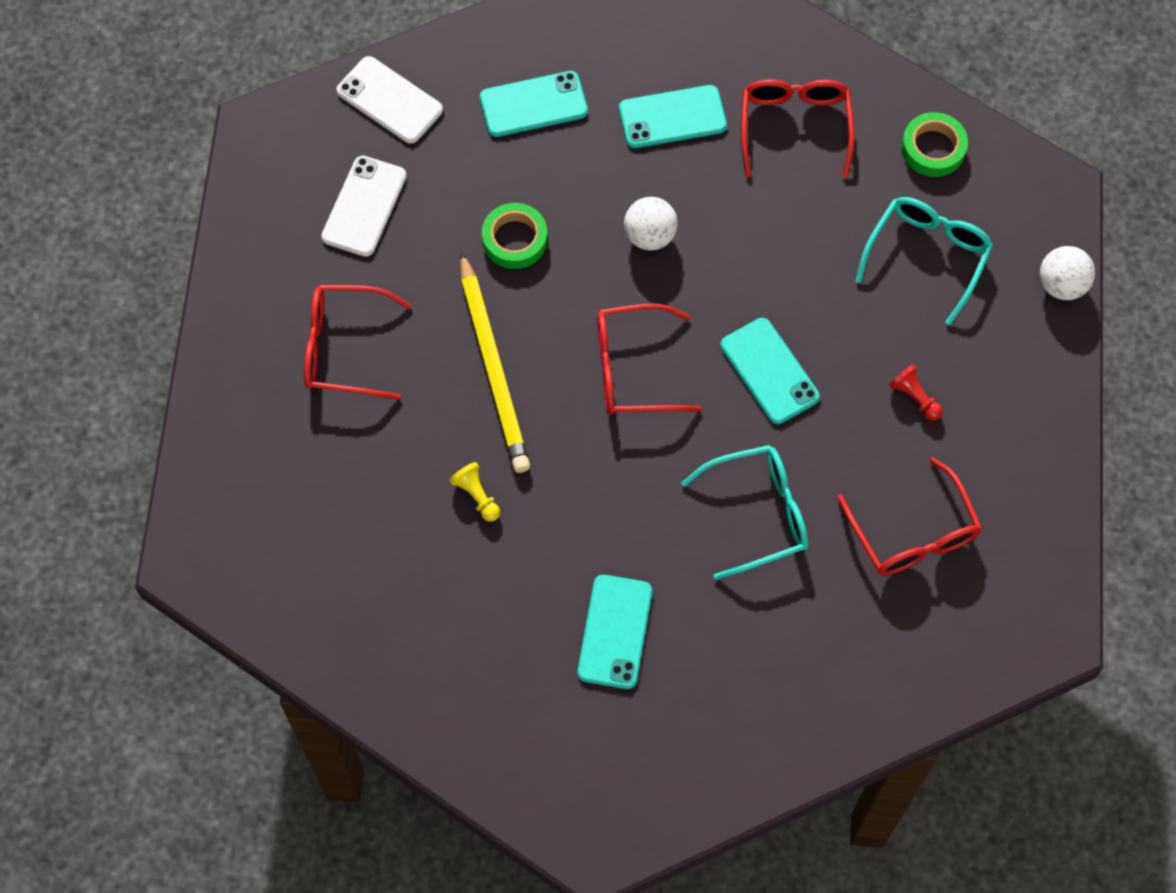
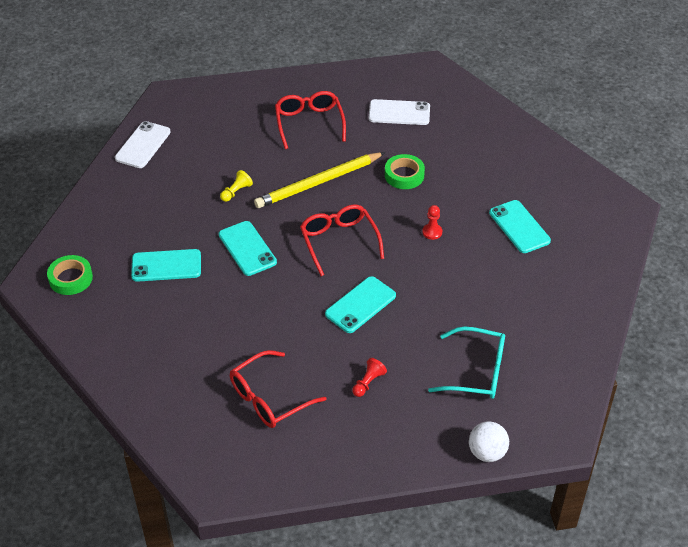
camera: 75 degrees right, 20 degrees down
(390, 100) = (470, 109): white phone -> white phone (143, 145)
(533, 105) = (497, 165): turquoise phone -> turquoise phone (247, 248)
(650, 235) = (432, 232): white ball -> red pawn
(758, 514) = (260, 317): turquoise glasses -> none
(794, 126) = (542, 286): red glasses -> none
(933, 148) = (561, 361): green tape -> green tape (70, 278)

